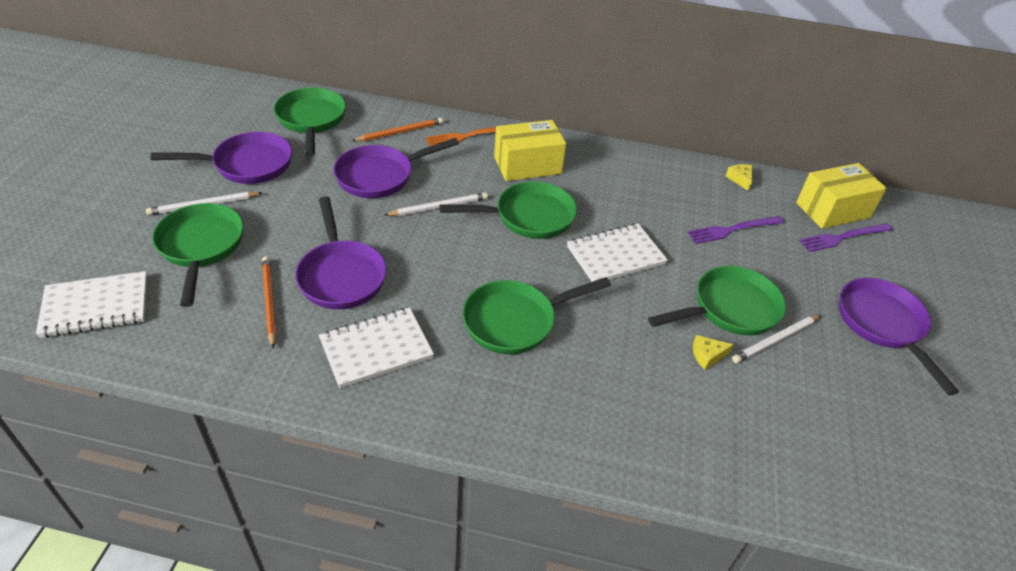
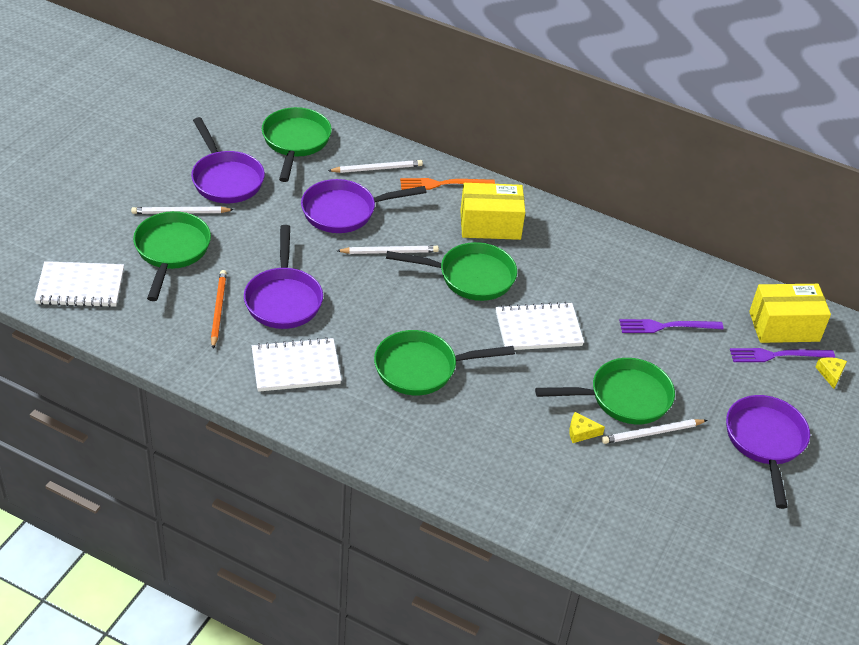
camera: 15 degrees right, 0 degrees up
(247, 165) = (226, 179): purple pan -> purple pan turned 60 degrees clockwise
(400, 132) = (377, 168): orange pencil -> white pencil
(740, 179) = (703, 277): yellow cheese -> yellow cheese (830, 374)

